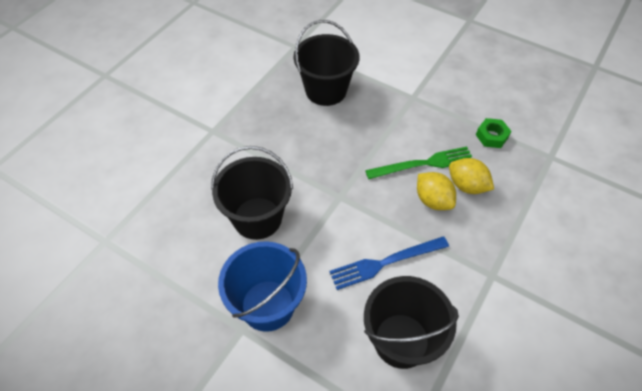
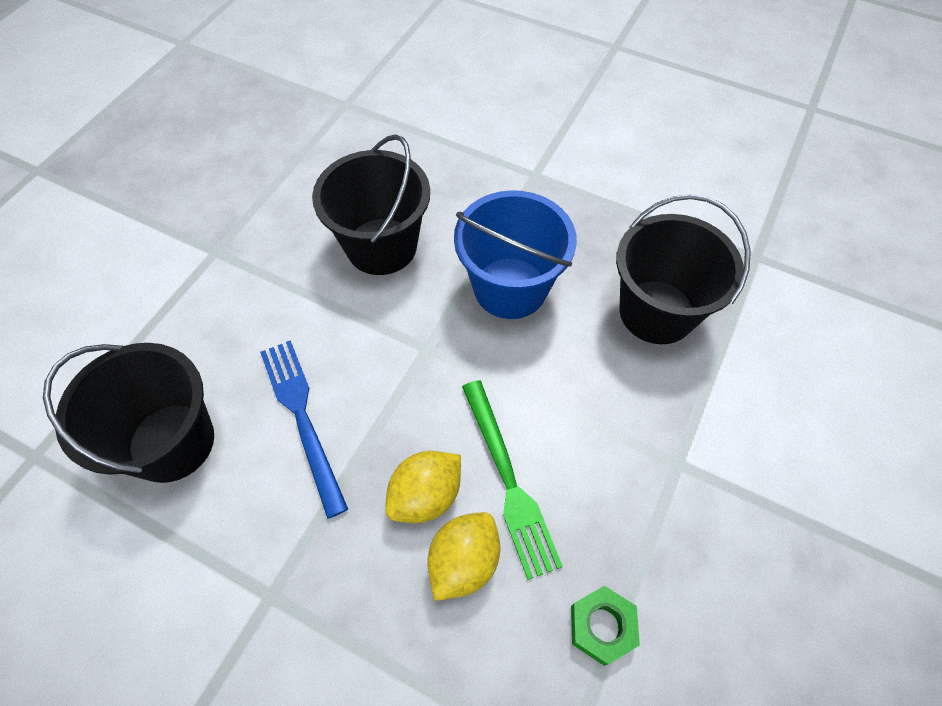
camera: 85 degrees right, 5 degrees up
(267, 305) = (244, 274): blue bucket -> blue bucket (510, 288)

